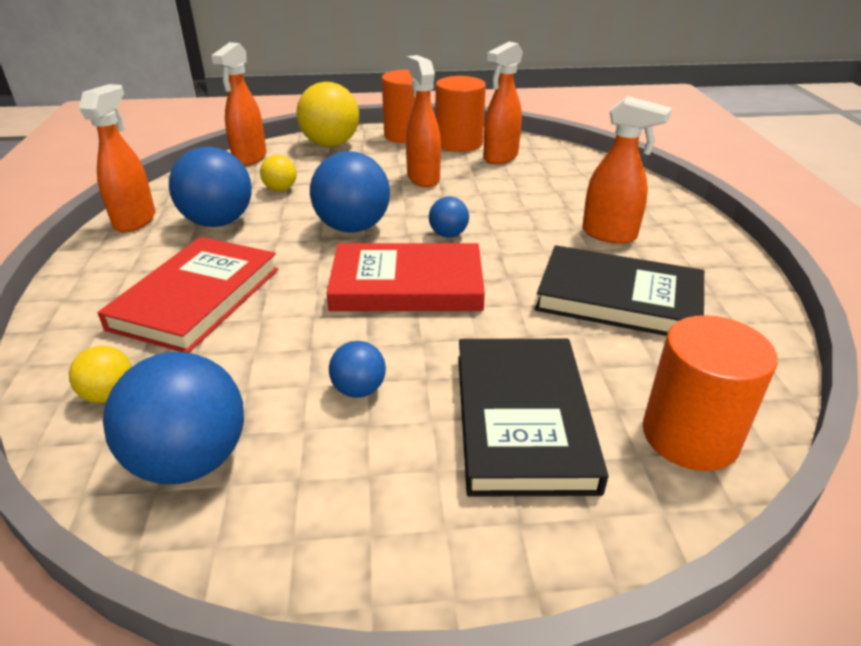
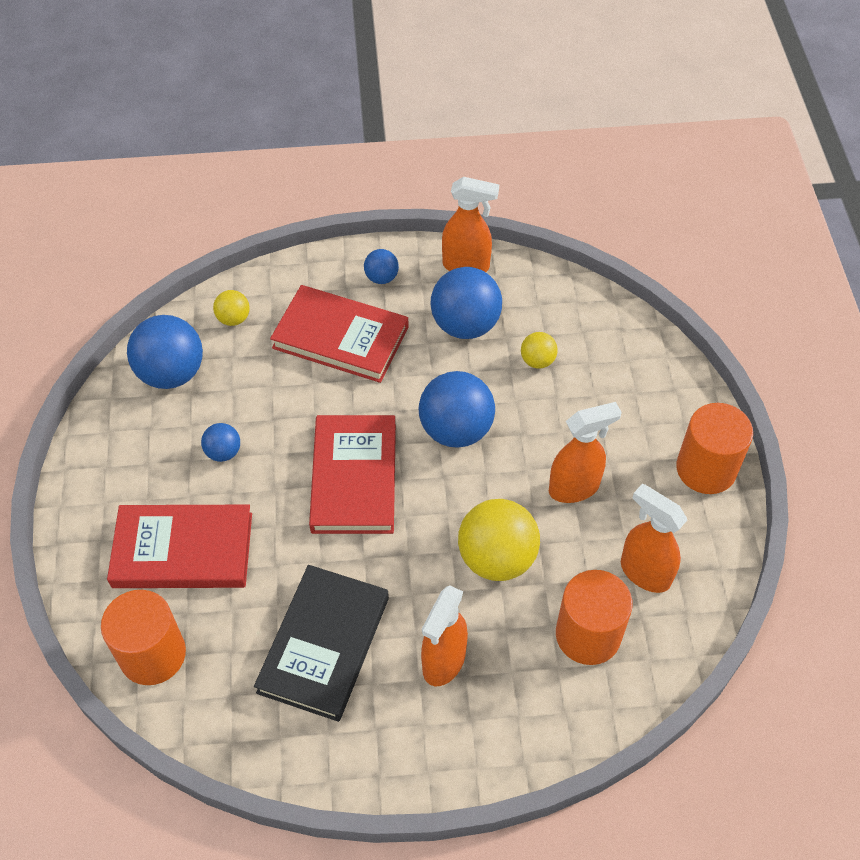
camera: 90 degrees right, 20 degrees up
(249, 158) = (613, 321): orange spray bottle -> none
(330, 144) = (664, 391): yellow ball -> yellow ball (497, 558)
(448, 234) = (442, 510): blue ball -> blue ball (381, 278)
(459, 143) = (686, 527): orange cylinder -> orange cylinder (588, 635)
(523, 419) = (183, 550): black book -> red book

